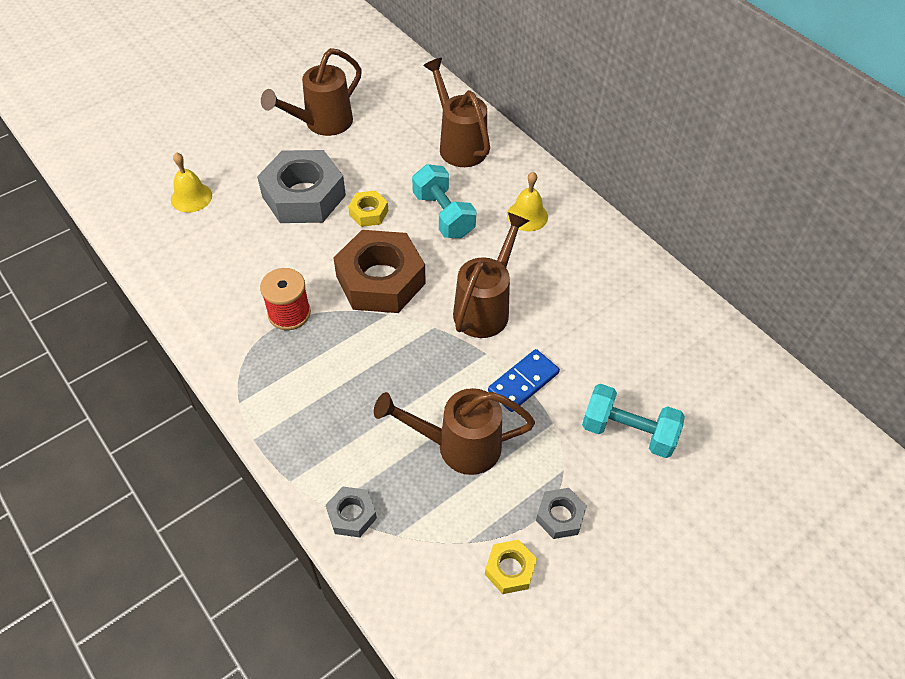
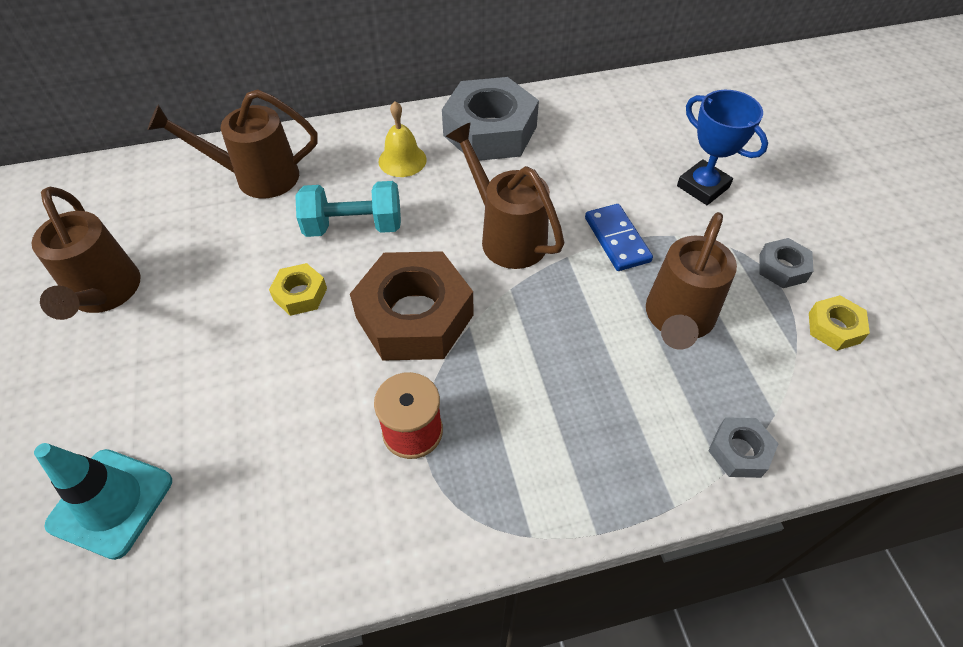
camera: 65 degrees left, 0 degrees up
(191, 197) = (111, 502): yellow bell -> turquoise traffic cone
(303, 196) = (220, 355): grey nut -> grey nut (490, 131)
(628, 432) = (703, 187): turquoise dumbbell -> blue trophy

